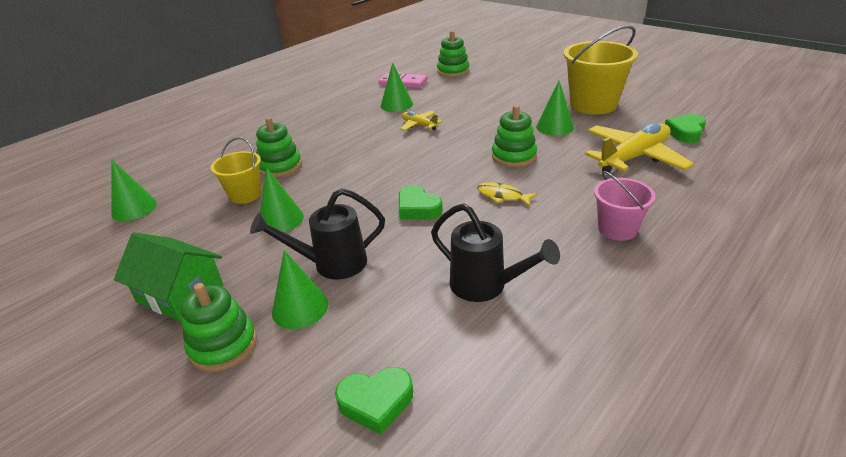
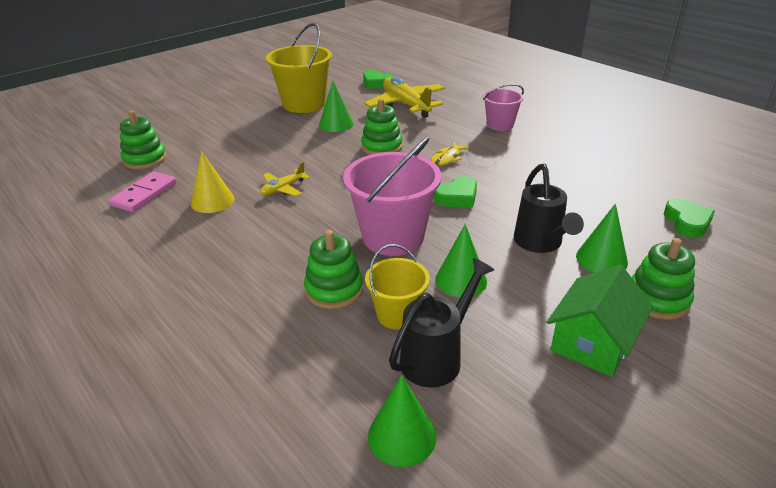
camera: 85 degrees left, 0 degrees up
(346, 181) = (393, 237): none -> pink bucket
(396, 105) = (212, 201): green cone -> yellow cone
(485, 286) = (564, 176): black watering can -> black watering can (436, 357)

